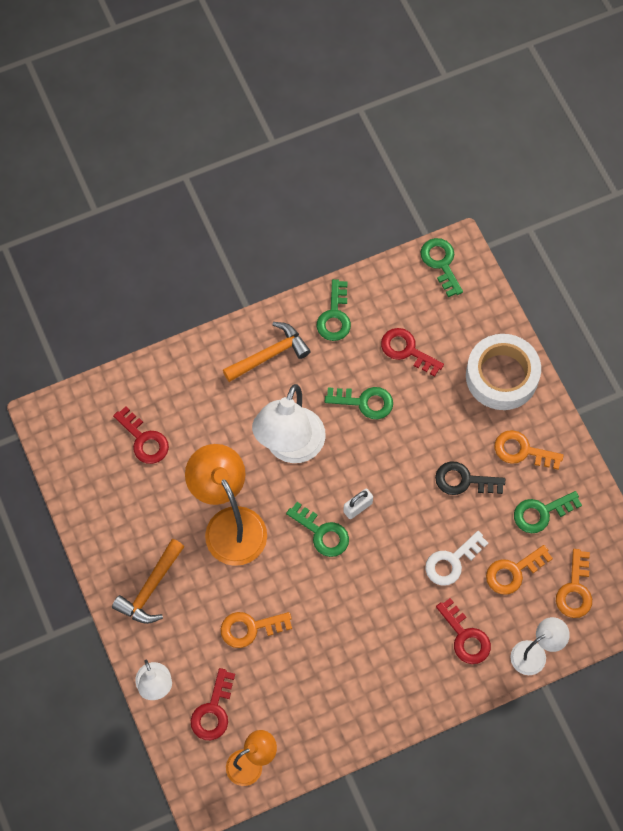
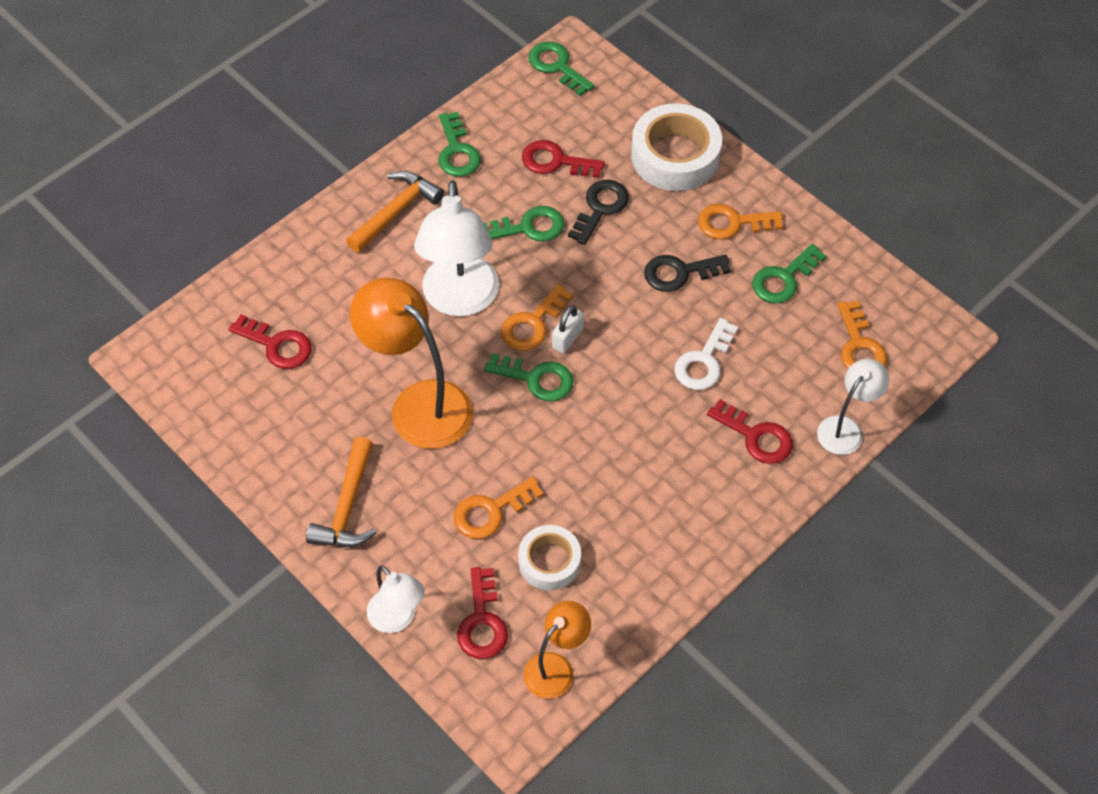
camera: 20 degrees left, 10 degrees down
(277, 682) = (549, 561): none -> white tape
(425, 403) = (600, 208): none -> black key
(513, 572) = (780, 350): orange key -> orange key (532, 324)

